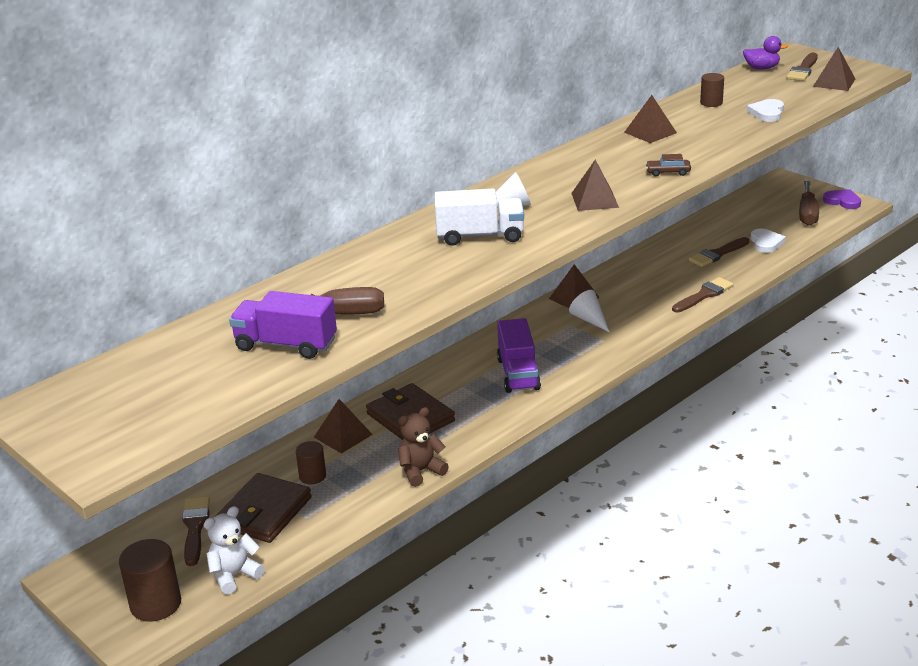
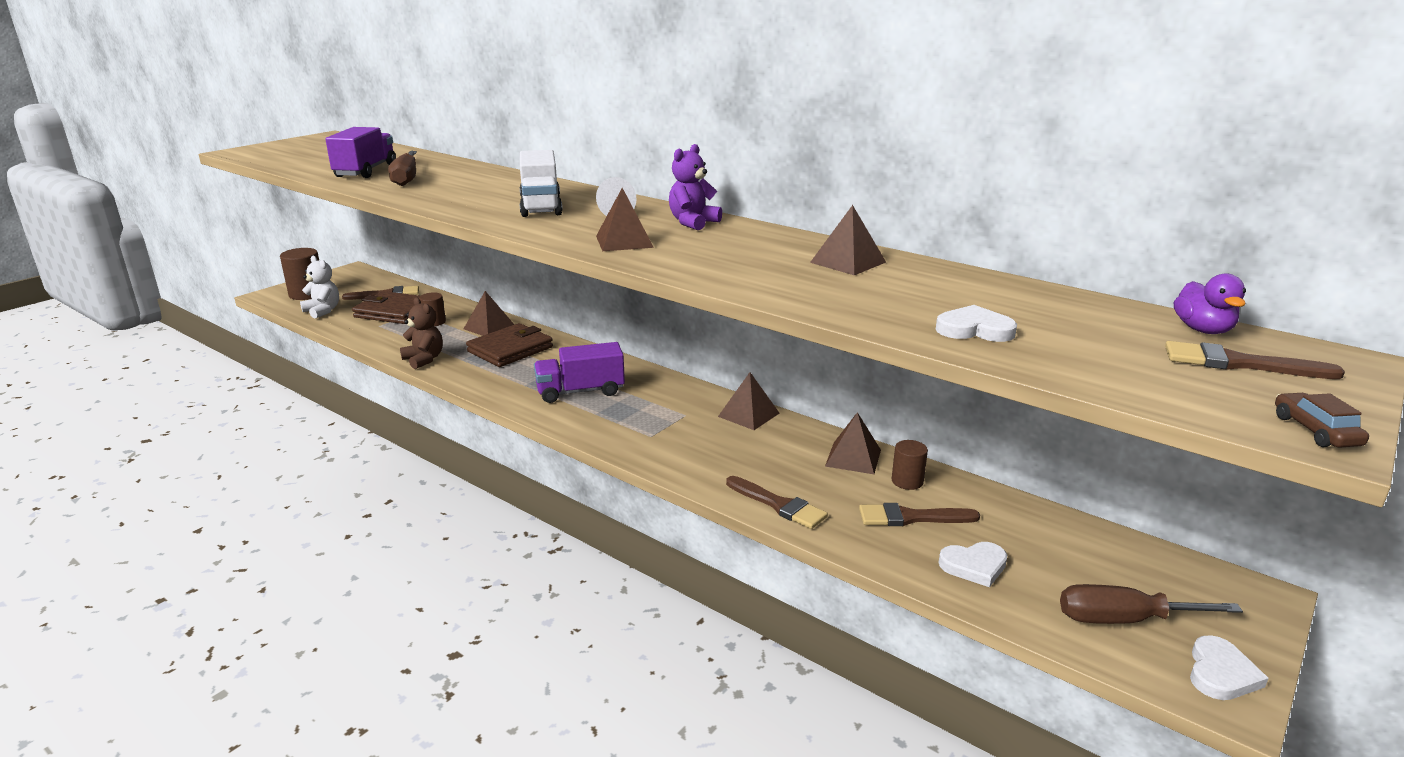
camera: 80 degrees right, 5 degrees down
(547, 176) = (693, 223): none -> purple teddy bear
(589, 319) = (698, 425): white cone -> none
(668, 172) = (711, 271): brown car -> brown car (1315, 431)
(711, 103) = (991, 294): brown cylinder -> brown cylinder (907, 481)
(717, 254) = (911, 517): brown brush -> brown brush turned 45 degrees counterclockwise
(834, 82) = (1194, 389): brown pyramid -> brown pyramid (853, 458)
(842, 201) = (1221, 673): purple heart -> white heart

